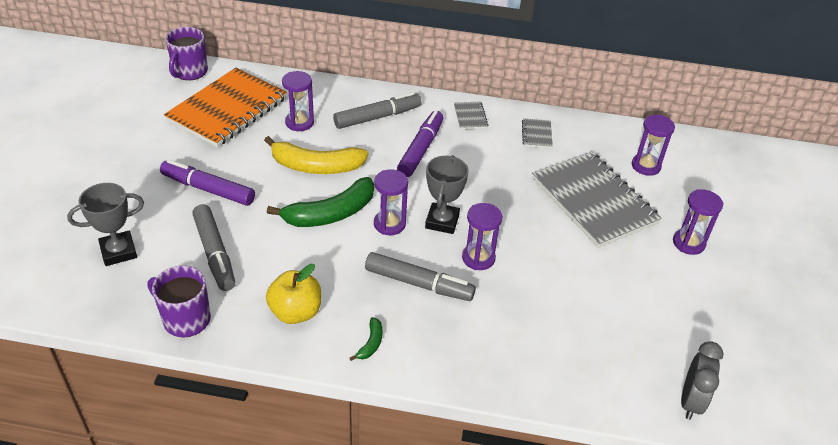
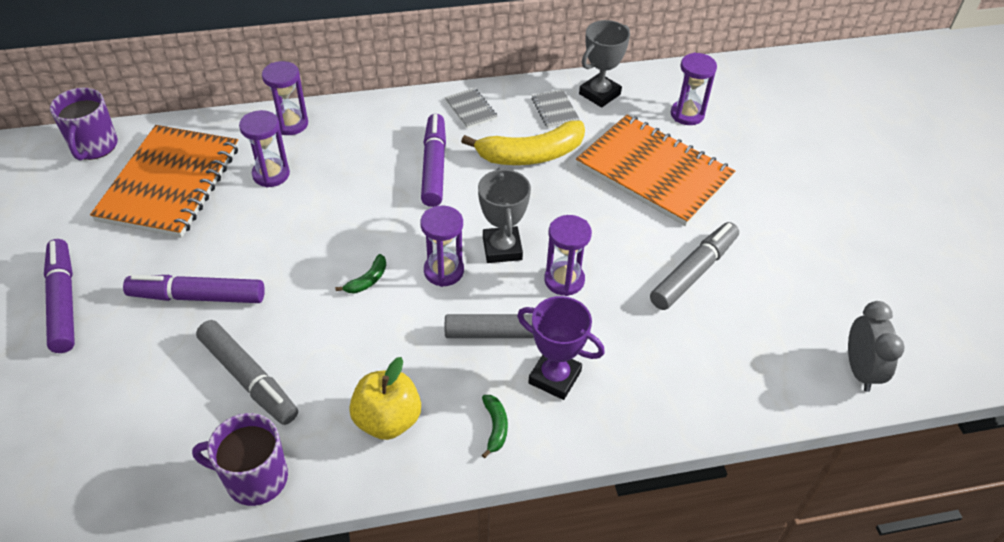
camera: 20 degrees left, 5 degrees up
(118, 251) = (120, 419): grey trophy -> grey trophy (599, 94)
(121, 166) = (64, 301): none -> purple marker
(316, 166) = (320, 225): yellow banana -> yellow banana (531, 155)
(330, 214) = (367, 280): green banana -> green banana, size x0.44
(377, 117) = (363, 140): grey marker -> grey marker (694, 272)
(434, 324) = (554, 377): none -> purple trophy
(593, 201) = (653, 172): grey notebook -> orange notebook
(688, 243) = (772, 191): purple hourglass -> purple hourglass (290, 124)

